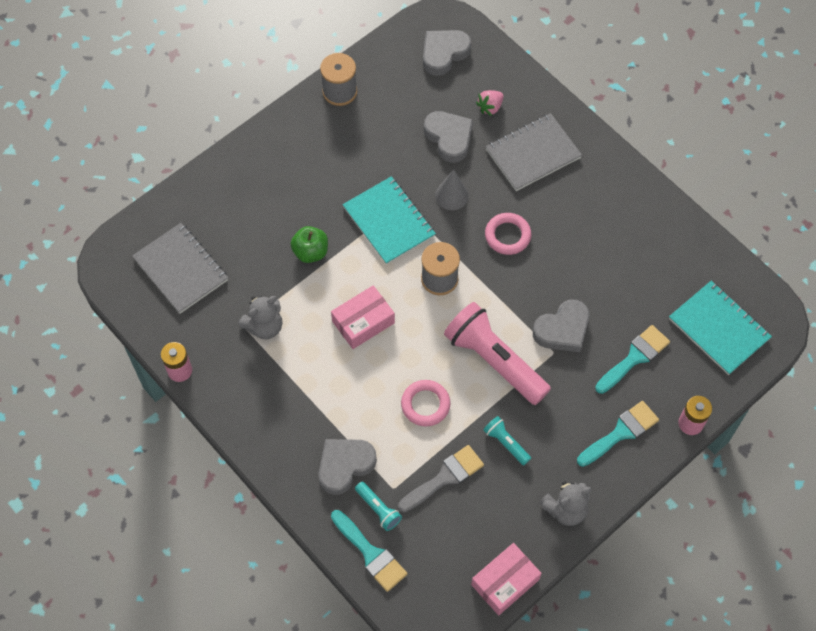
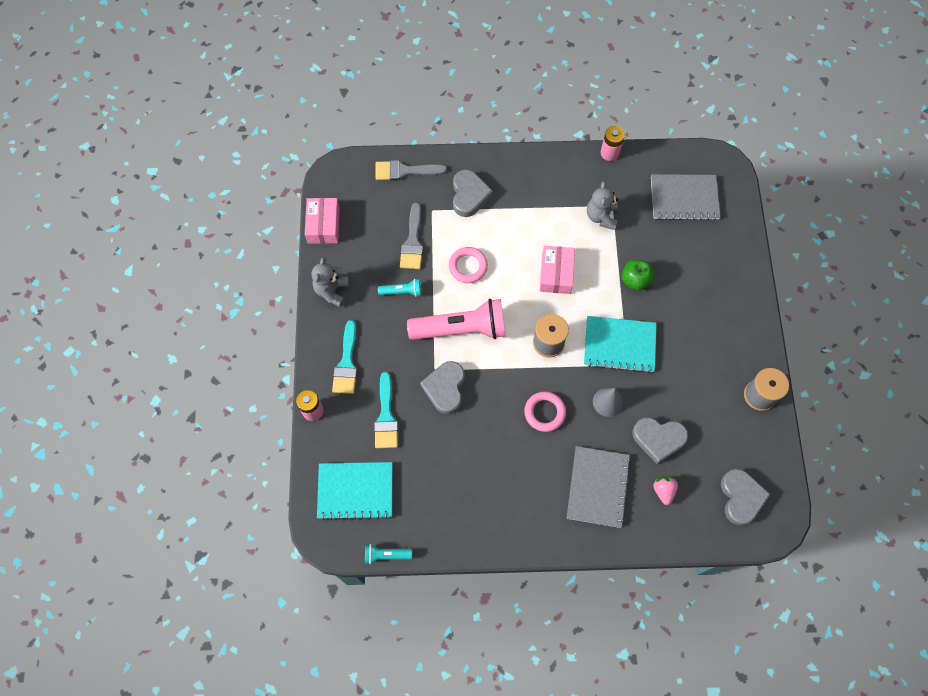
camera: 130 degrees right, 5 degrees up
(370, 554) = (405, 171): turquoise brush -> grey brush
(378, 509) = (427, 193): turquoise flashlight -> turquoise flashlight (386, 555)

